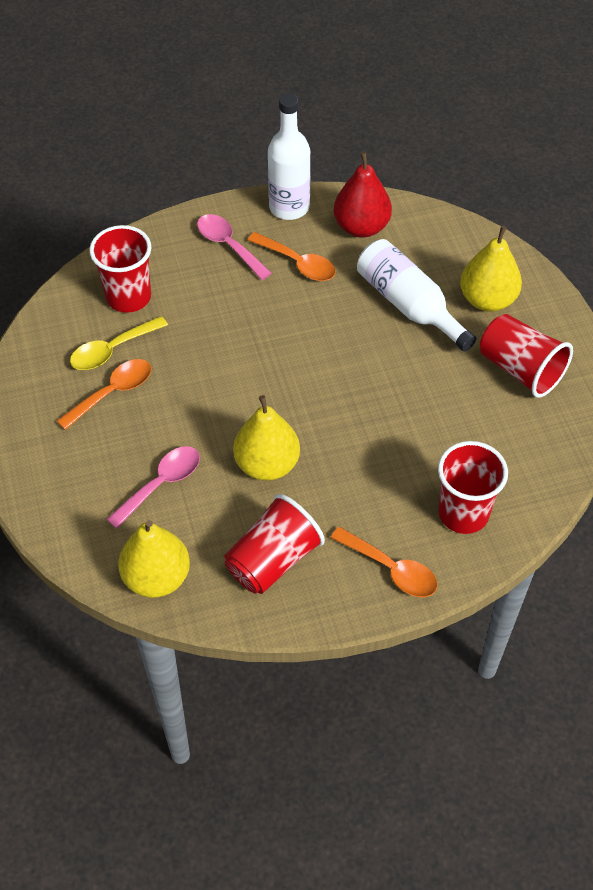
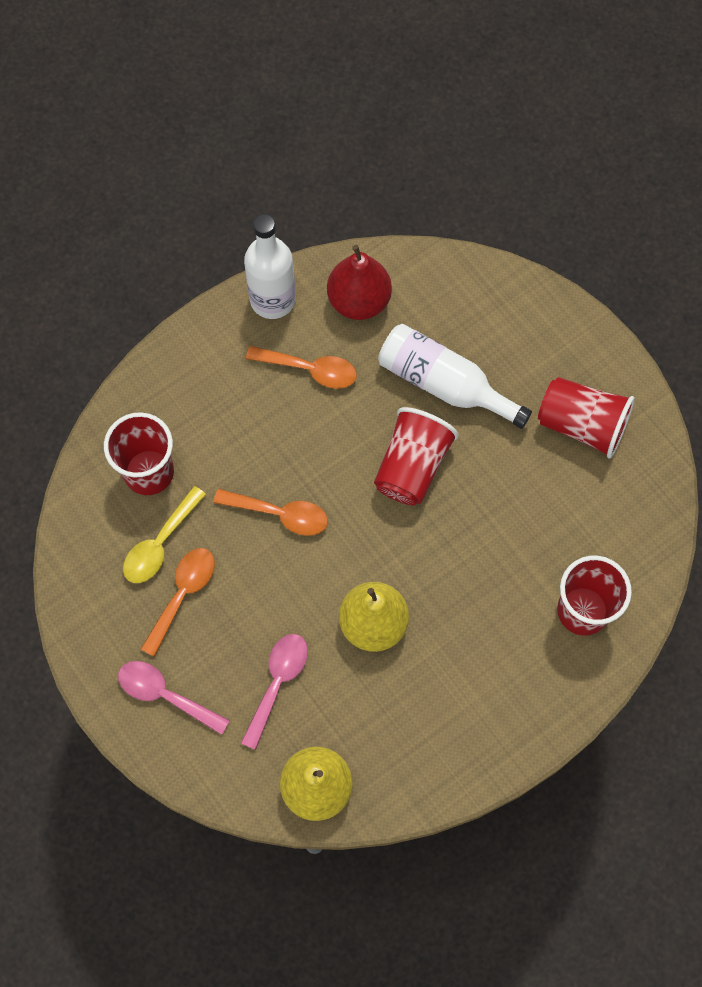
camera: 20 degrees left, 15 degrees up
(228, 245) = (228, 371): pink spoon -> pink spoon (165, 695)
(273, 560) = (420, 727): red cup -> red cup (412, 466)
(391, 569) = (536, 696): orange spoon -> orange spoon (280, 514)
(487, 300) = (521, 350): yellow pear -> none

